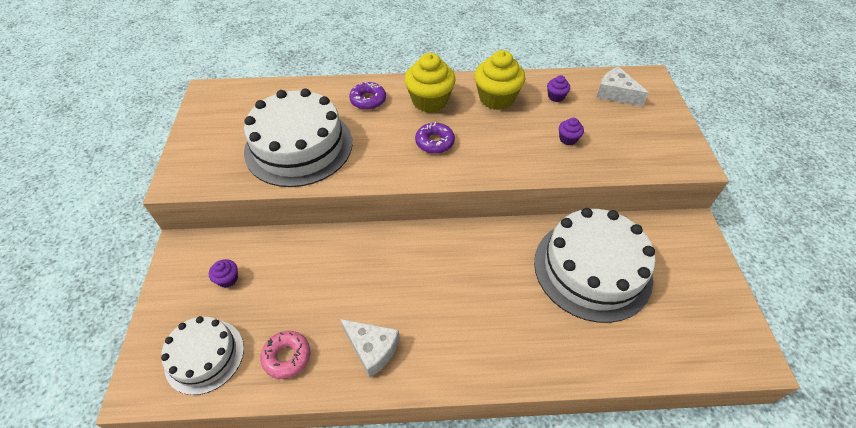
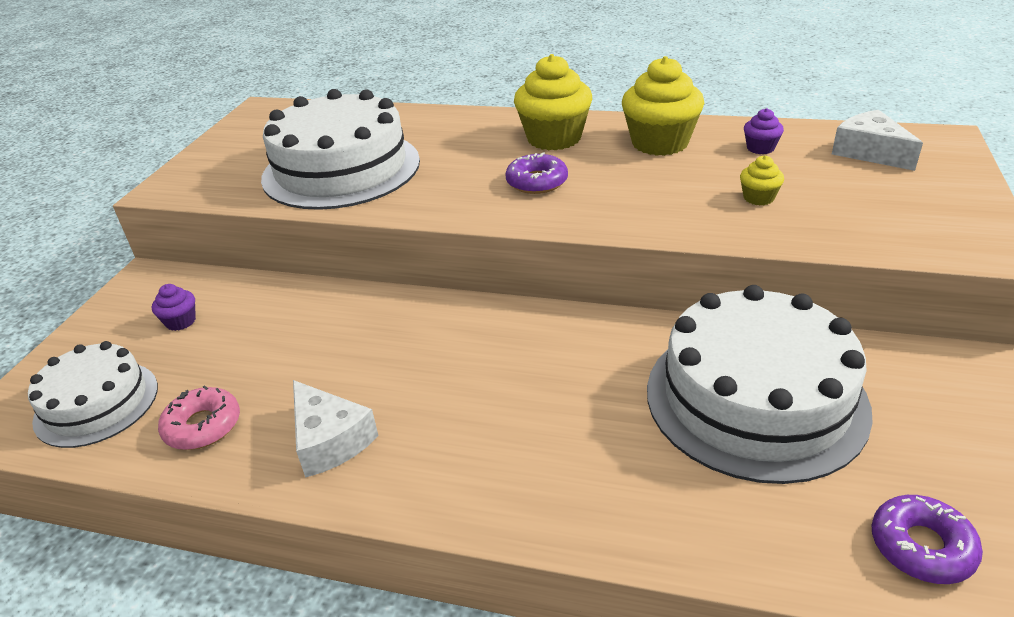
camera: 20 degrees right, 15 degrees down
(368, 100) = (465, 131): purple donut -> purple donut (921, 547)
(568, 139) = (758, 198): purple cupcake -> yellow cupcake

